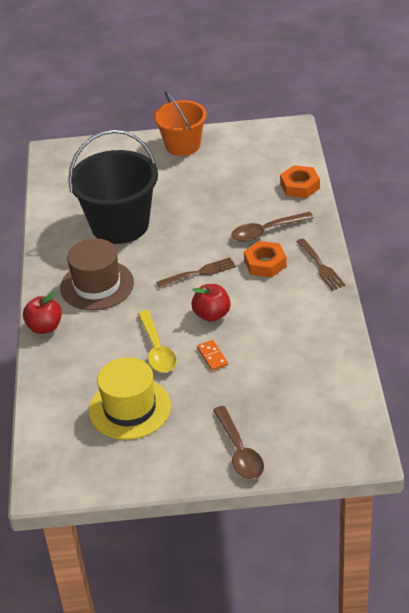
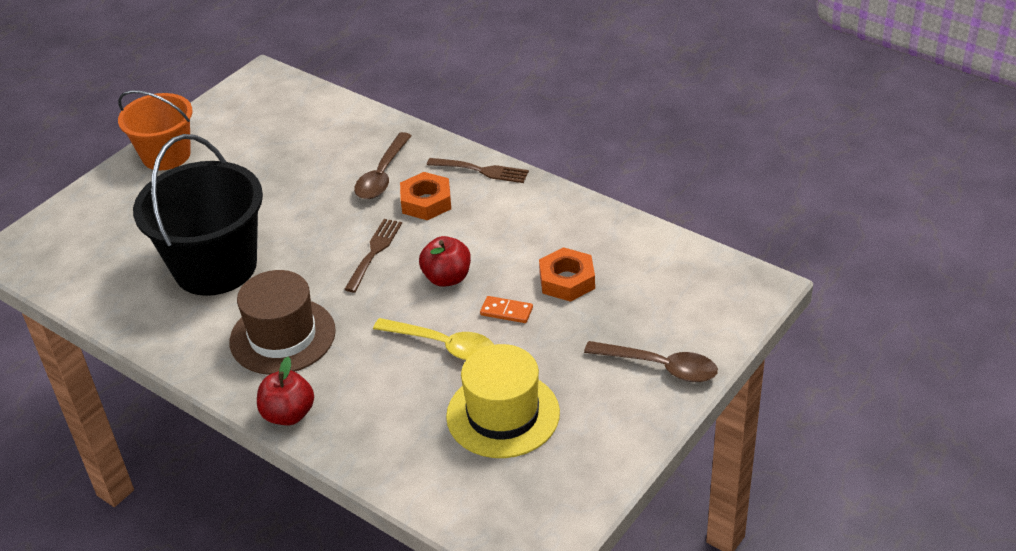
camera: 50 degrees left, 0 degrees up
(300, 186) = (352, 119): orange nut -> orange nut (567, 280)

